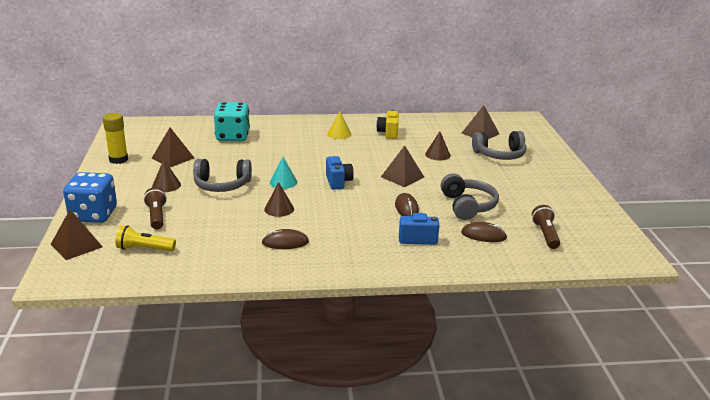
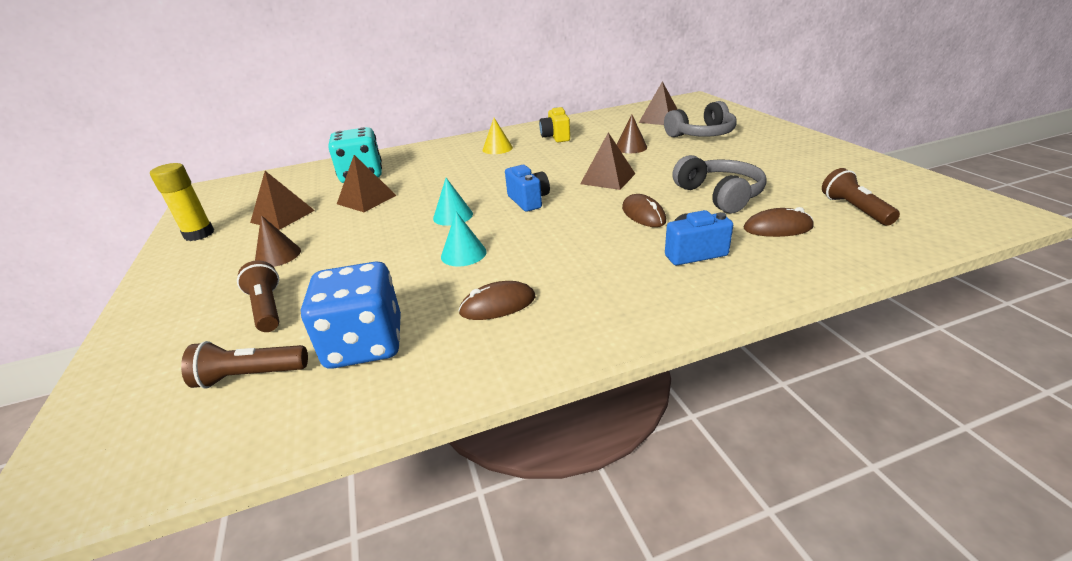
camera: 10 degrees left, 5 degrees up
(76, 245) = (113, 400): brown pyramid -> brown pyramid (366, 199)
(93, 215) = (153, 330): blue dice -> blue dice (365, 344)
(144, 249) = (250, 376): yellow flashlight -> brown flashlight
(222, 185) = (364, 238): grey headphones -> none
(279, 209) = (463, 254): brown cone -> turquoise cone

